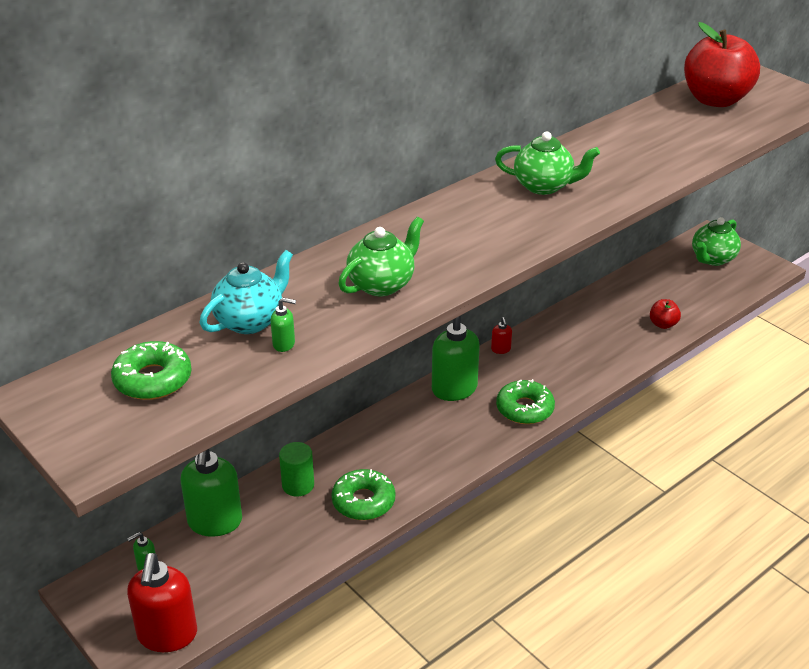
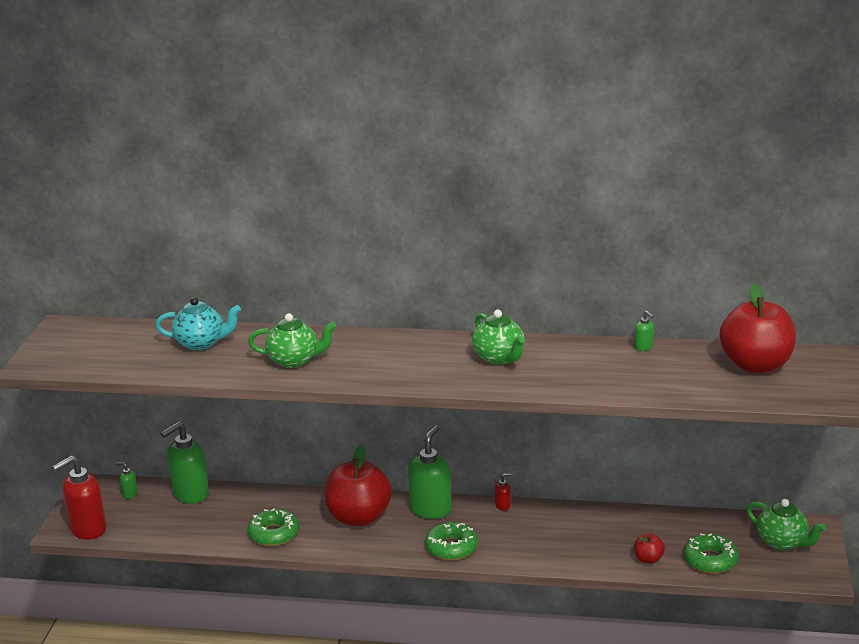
camera: 50 degrees right, 10 degrees down
(153, 379) = (113, 345): green donut -> green donut (710, 560)
(284, 344) = (193, 362): green soap dispenser -> green soap dispenser (643, 347)
(298, 485) = (258, 503): green cylinder -> none
(409, 435) = (359, 517): none -> red apple
(501, 349) = (503, 506): red soap dispenser -> red soap dispenser turned 150 degrees counterclockwise
(712, 259) = (782, 542): green teapot -> green teapot turned 135 degrees counterclockwise

